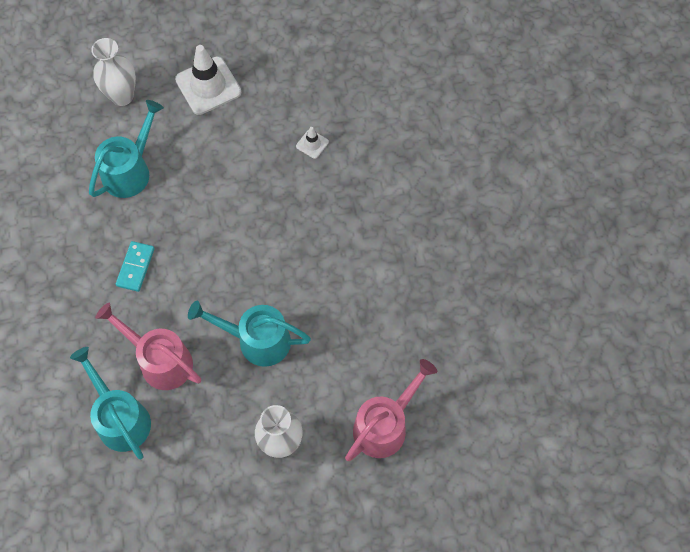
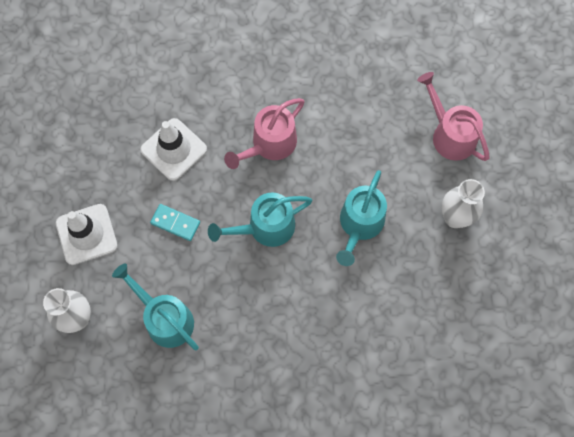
camera: 80 degrees left, 5 degrees up
(120, 417) = (414, 351): turquoise watering can -> turquoise watering can (265, 227)
(135, 267) = (269, 323): turquoise domino -> turquoise domino (175, 223)
(160, 360) = (365, 310): pink watering can -> pink watering can (269, 145)
(312, 144) = (174, 149): white traffic cone -> white traffic cone, size x2.13

